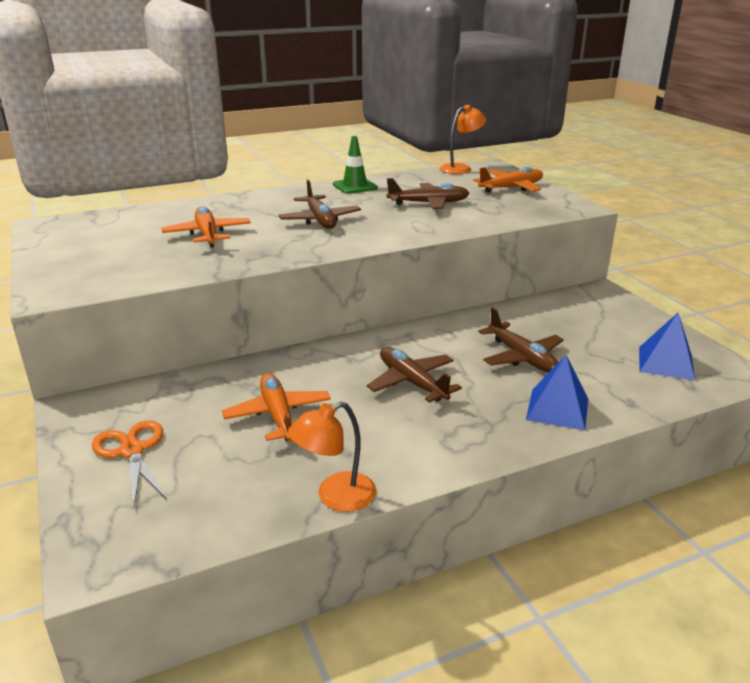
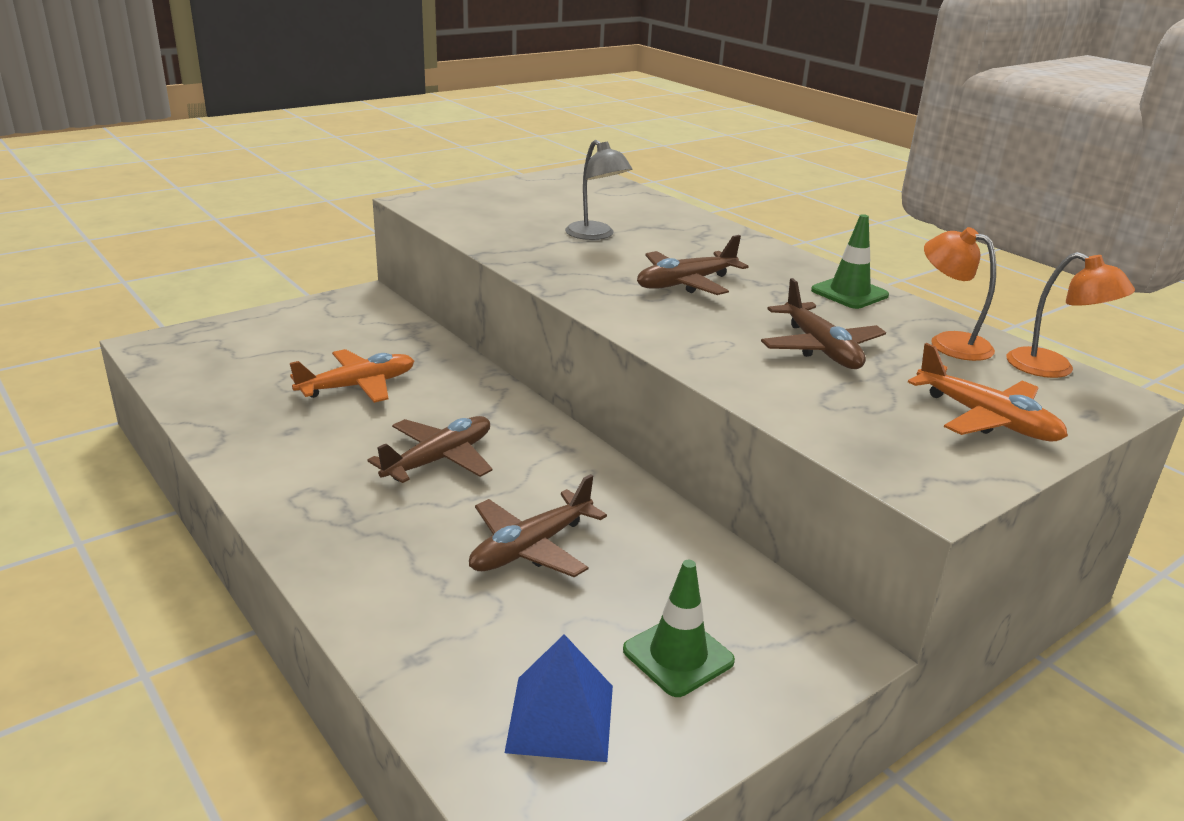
camera: 75 degrees right, 0 degrees up
(132, 451) = (296, 330): orange scissors -> none
(207, 235) = (595, 235): orange plane -> grey lamp
(335, 496) = (215, 432): orange lamp -> orange lamp (949, 342)
(557, 409) = (388, 580): blue pyramid -> none
(613, 327) = (678, 655): none -> green traffic cone

